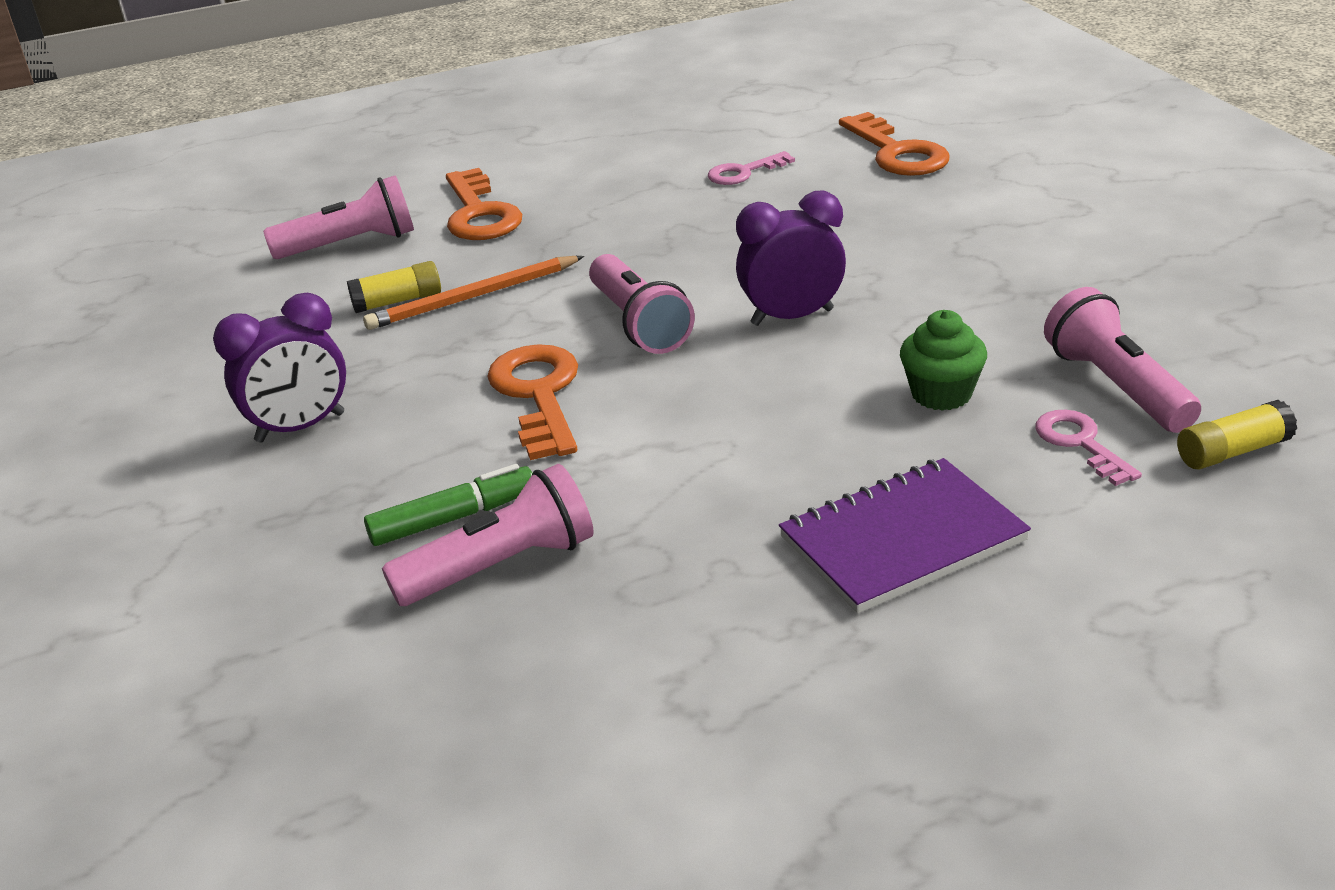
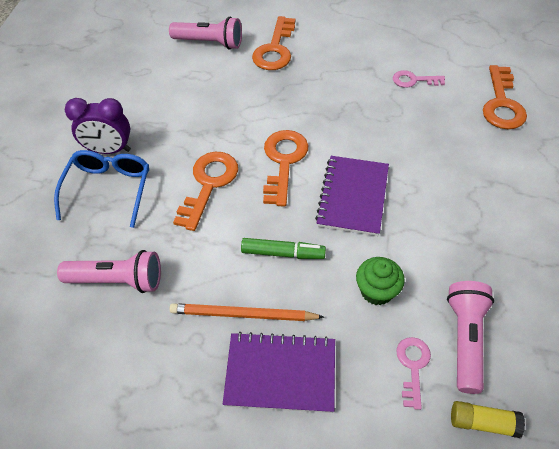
camera: 30 degrees right, 20 degrees up
(355, 471) = (109, 189): none -> blue glasses
(398, 301) = (200, 91): yellow glue stick -> none
(453, 518) = (122, 240): green marker -> green marker (283, 253)
(473, 297) = (231, 105): orange pencil -> orange pencil (243, 314)
(639, 324) = (283, 162): pink flashlight -> orange key
(792, 317) = (352, 197): purple clock -> purple notebook

